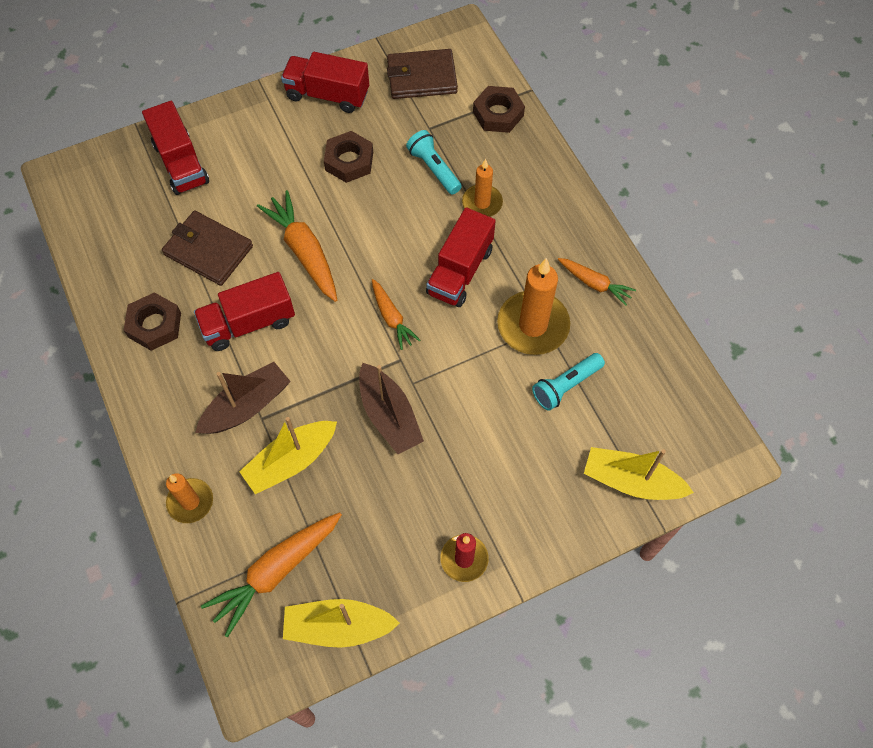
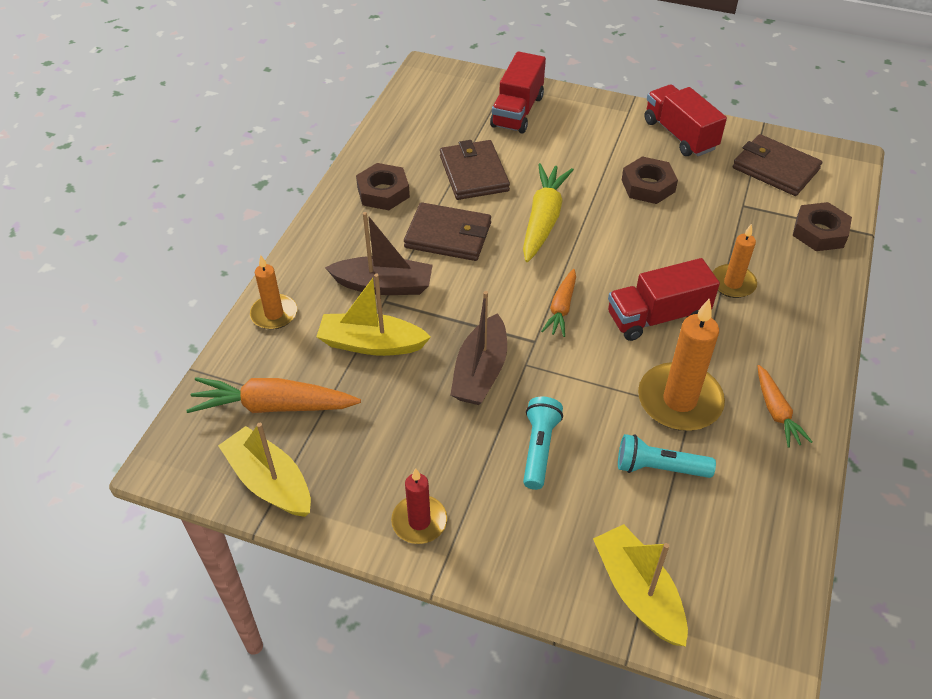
camera: 45 degrees right, 15 degrees down
(248, 323) = (448, 235): red truck -> brown wallet
(304, 252) = (543, 220): orange carrot -> yellow carrot
(434, 169) = (715, 234): turquoise flashlight -> turquoise flashlight (539, 449)

